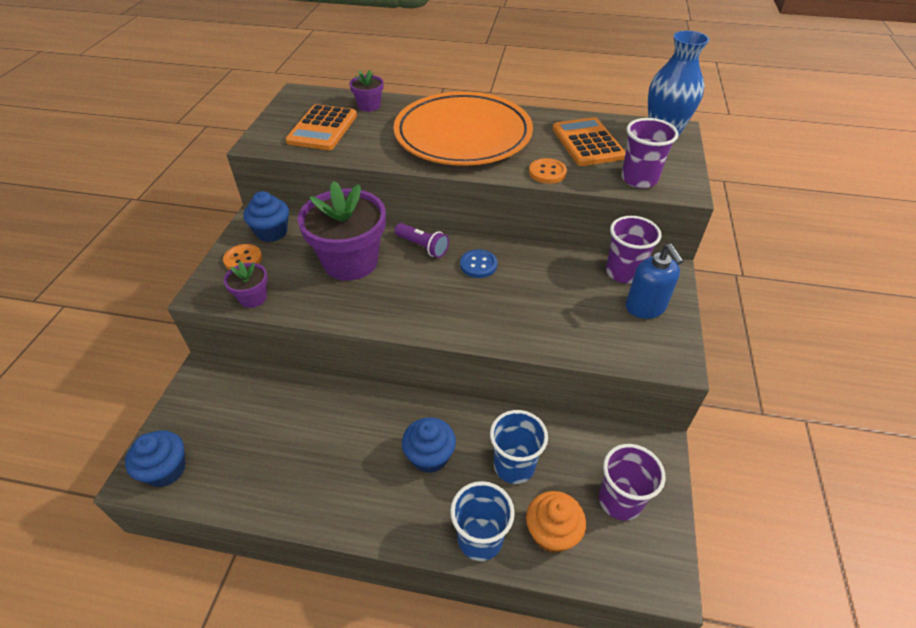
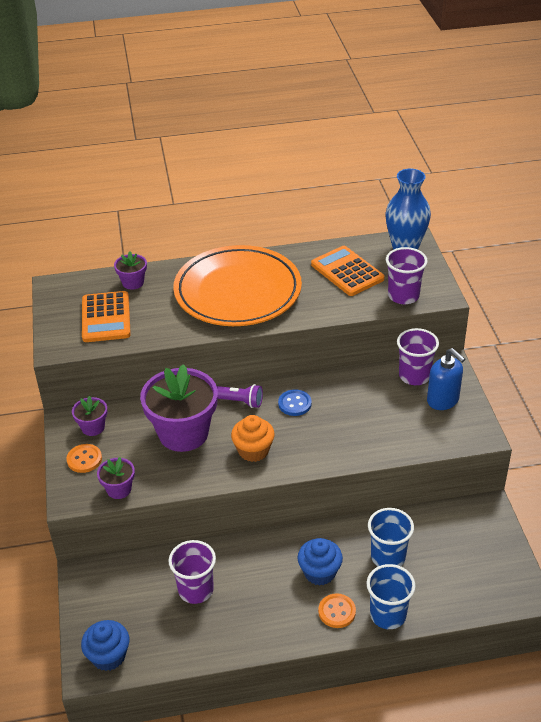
camera: 20 degrees left, 5 degrees down
(272, 232) = (93, 427): blue cupcake -> purple flower pot
(547, 172) = (328, 309): orange button -> orange button (337, 612)
(552, 533) = (437, 593): orange cupcake -> orange cupcake (253, 450)
(620, 500) = (475, 554): purple cup -> purple cup (196, 590)

